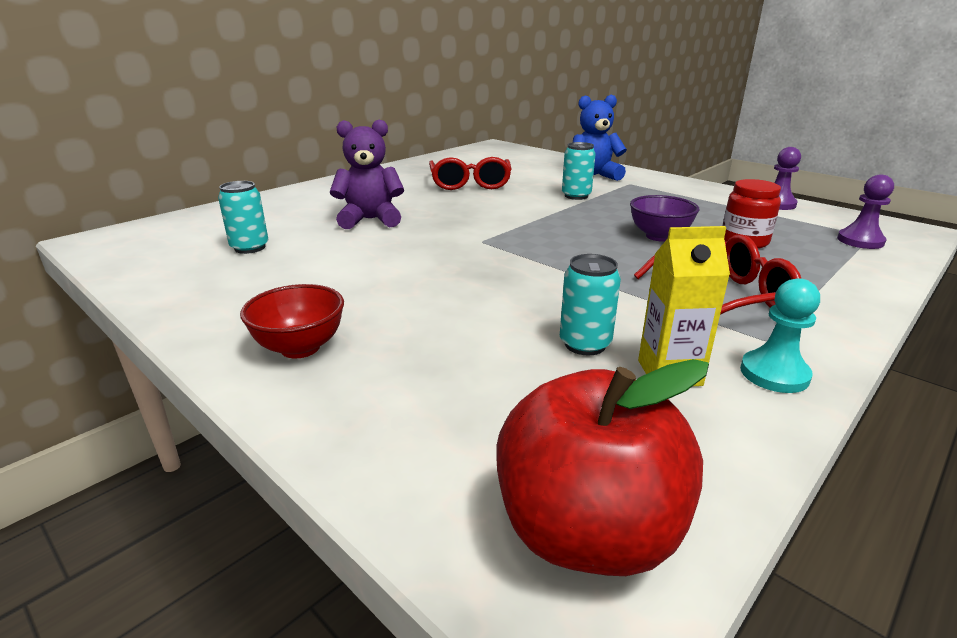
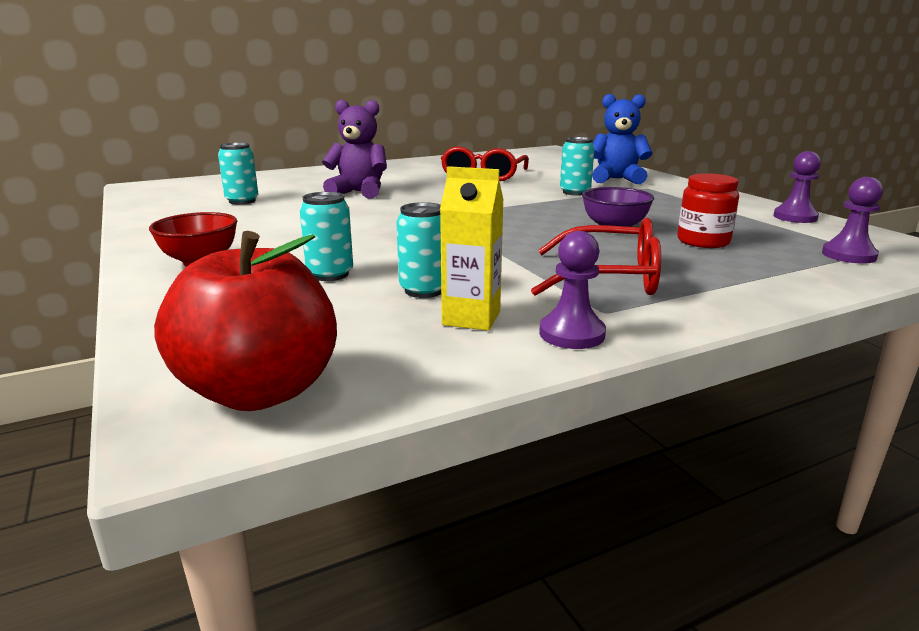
camera: 20 degrees right, 5 degrees down
(467, 340) = (330, 274): none -> turquoise can
(774, 374) = (572, 334): turquoise pawn -> purple pawn

